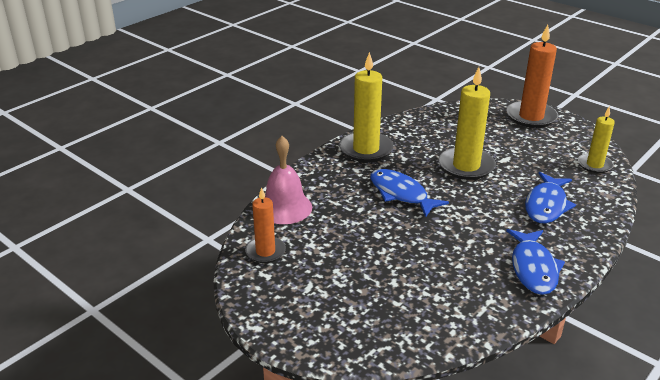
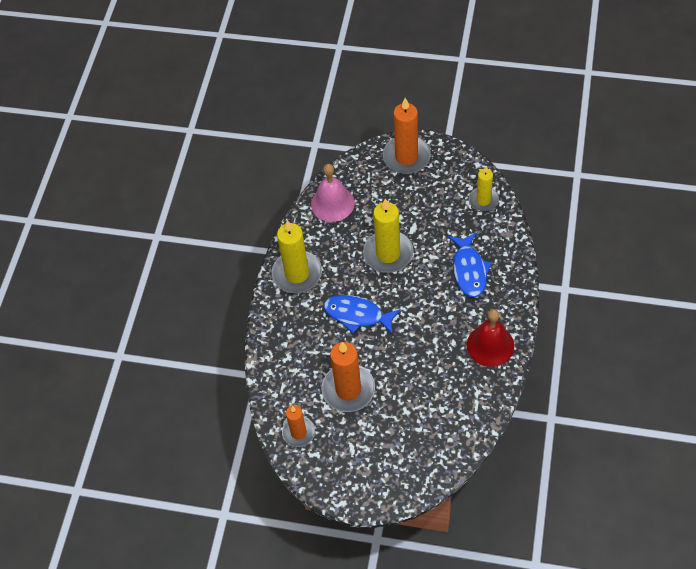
camera: 25 degrees left, 25 degrees up
(285, 207) = (280, 379): pink bell -> pink bell (332, 203)
(345, 241) = (348, 389): none -> orange candle
(533, 268) = (490, 345): blue fish -> red bell

